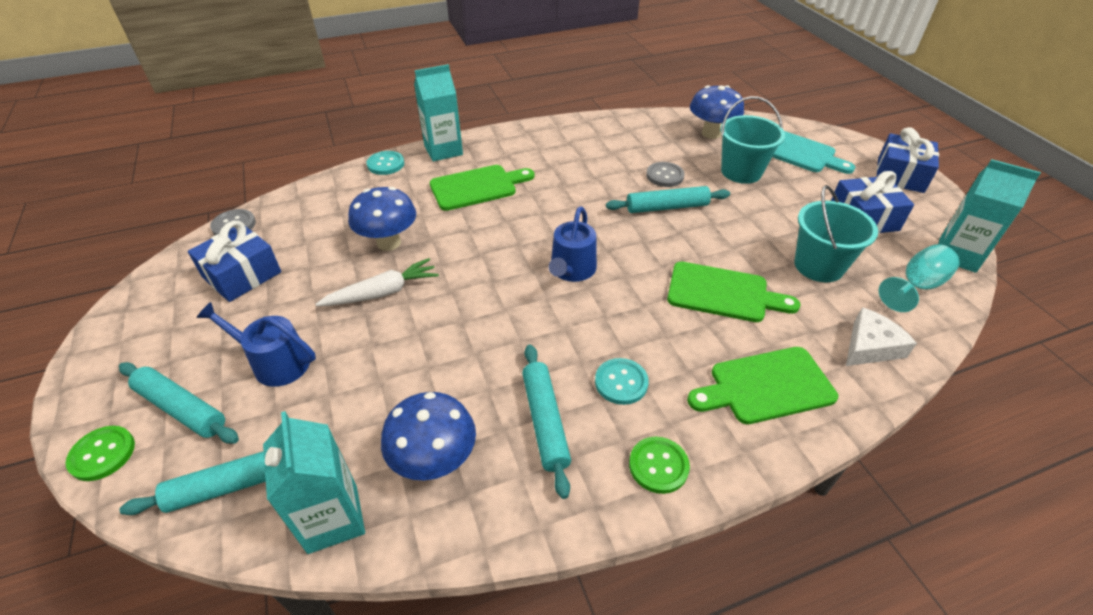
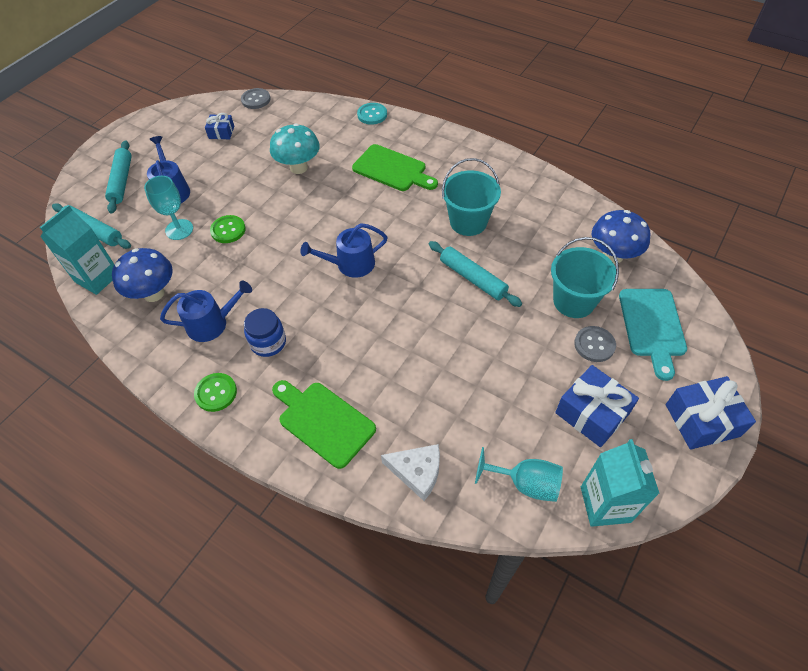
camera: 55 degrees right, 10 degrees up
(102, 454) = (81, 177): green button -> green button (228, 230)
(242, 275) = (221, 132): blue gift -> blue gift, size x0.57
(353, 385) = (179, 229): none -> turquoise goblet
(382, 292) = (255, 194): white carrot -> none
(389, 243) = (298, 167): blue mushroom -> turquoise mushroom
(443, 150) = (416, 129): turquoise carton -> none
(545, 421) = (212, 323): turquoise rolling pin -> blue watering can
(621, 382) = (268, 342): turquoise button -> blue jar
(665, 176) = (514, 257): grey button -> grey button (594, 345)
(722, 293) = (400, 357): green cutting board -> none
(818, 266) = (489, 404): turquoise bucket -> turquoise bucket (468, 222)

